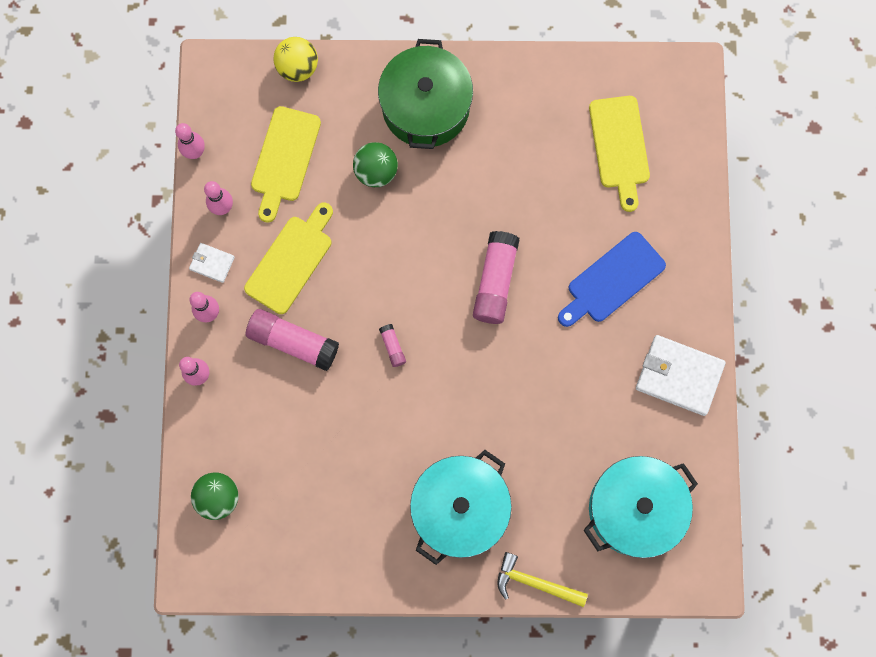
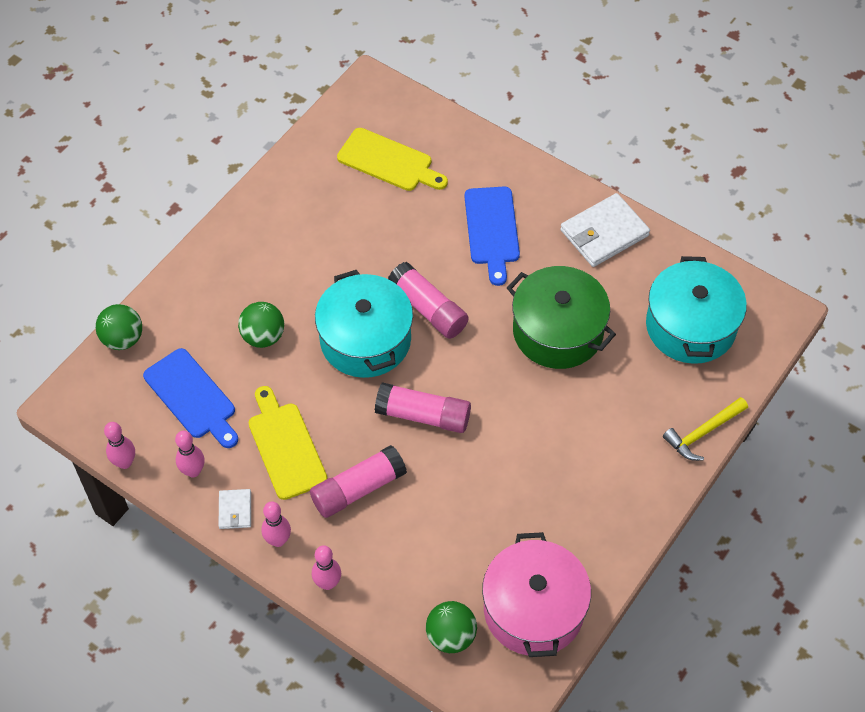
camera: 55 degrees left, 20 degrees down
(212, 263) = (235, 510): white wallet -> white wallet turned 60 degrees counterclockwise
(282, 545) = (533, 609): none -> pink pot
(284, 158) = (192, 397): yellow cutting board -> blue cutting board
(298, 67) = (123, 339): yellow ball -> green ball
(392, 347) = (423, 415): pink glue stick -> pink glue stick, size x2.15
(425, 107) = (240, 269): green pot -> green pot (557, 331)
(459, 508) = (600, 450): turquoise pot -> turquoise pot (365, 340)

